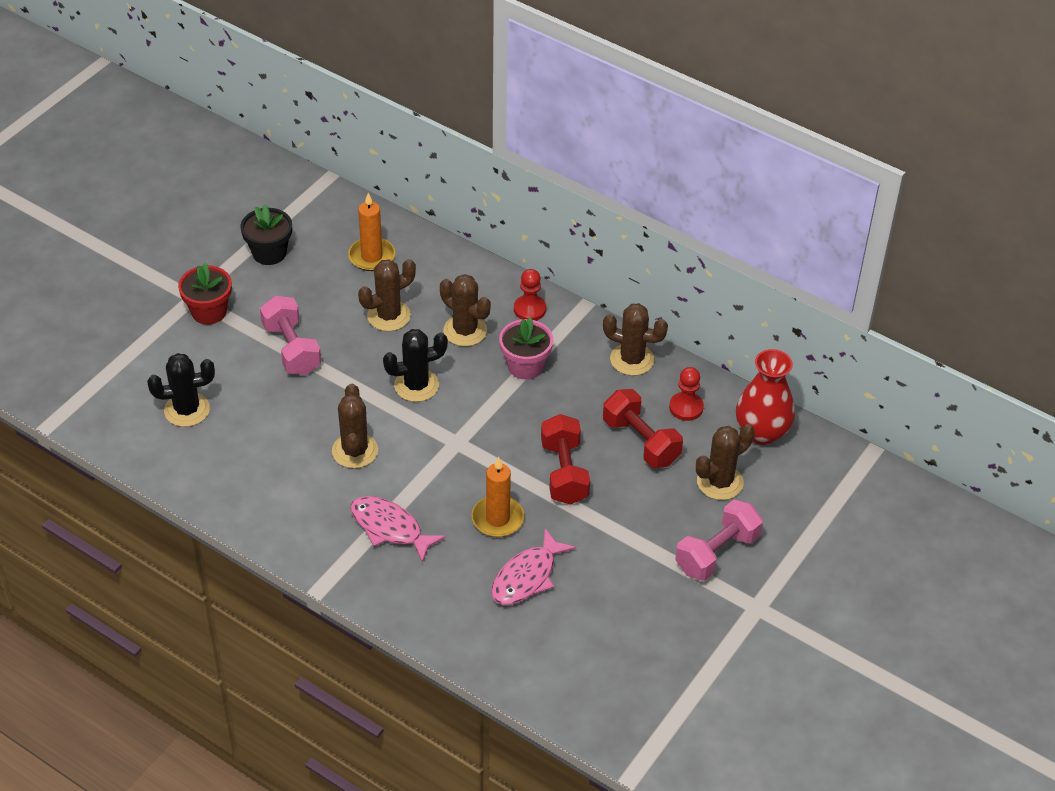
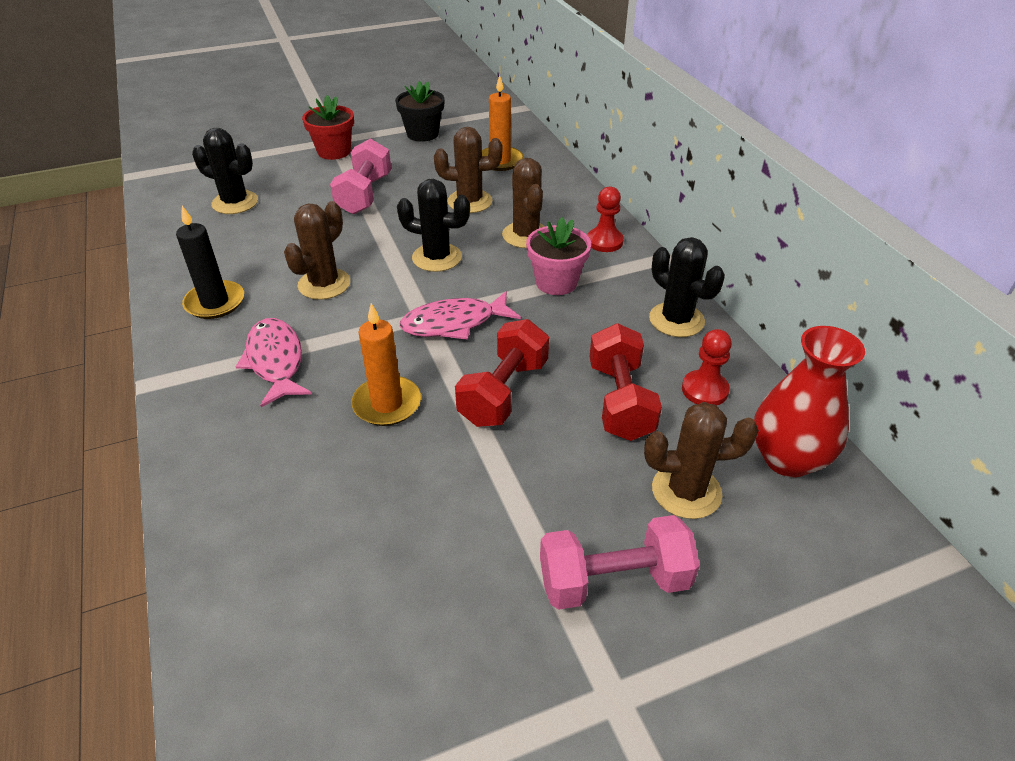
camera: 35 degrees right, 5 degrees down
(289, 507) = (215, 302): none -> black candle
(527, 577) = (353, 481): pink fish -> pink fish (454, 323)
(632, 359) = (676, 320): brown cactus -> black cactus

